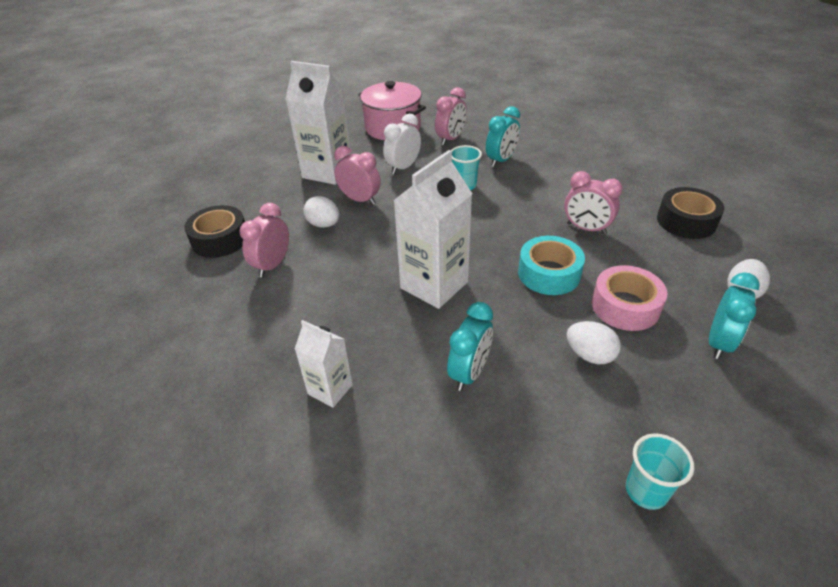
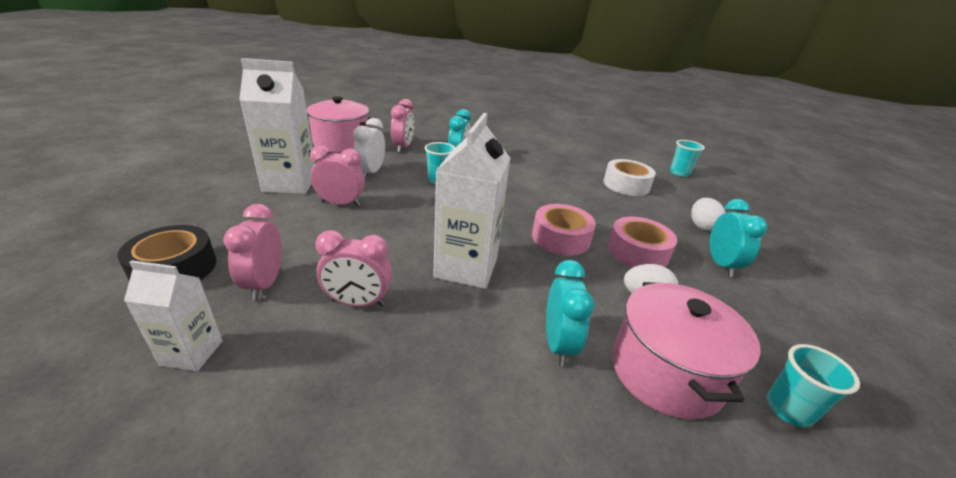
camera: 30 degrees left, 10 degrees down
(324, 224) = (311, 232): white egg -> none
(330, 389) = (417, 413): white carton -> white carton (192, 353)
(549, 273) = (560, 238): turquoise tape -> pink tape
(550, 423) = (666, 372): none -> pink pot
(586, 228) = (562, 199): pink clock -> pink clock (358, 303)
(686, 221) = (626, 185): black tape -> white tape
(784, 214) = (679, 173): none -> turquoise cup

